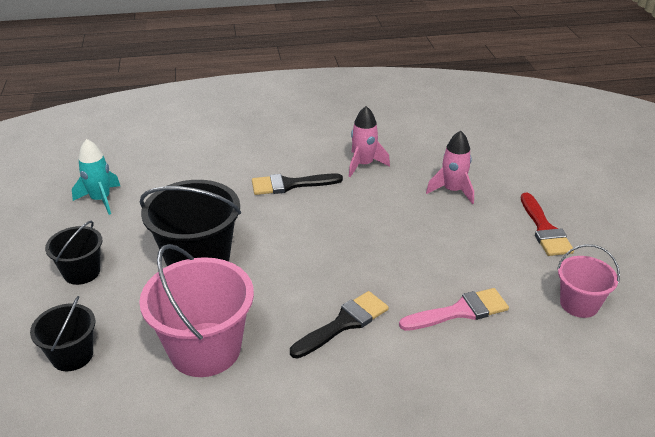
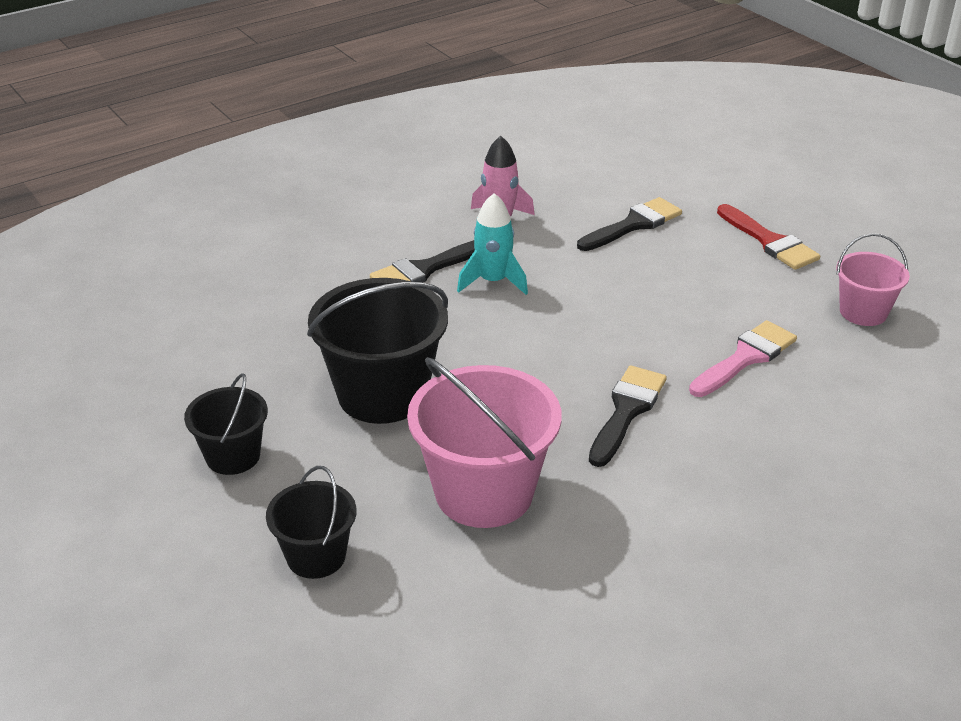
camera: 25 degrees left, 0 degrees up
(101, 200) = (172, 358): turquoise rocket -> turquoise rocket (493, 281)
(452, 191) = (633, 225): pink rocket -> black brush

